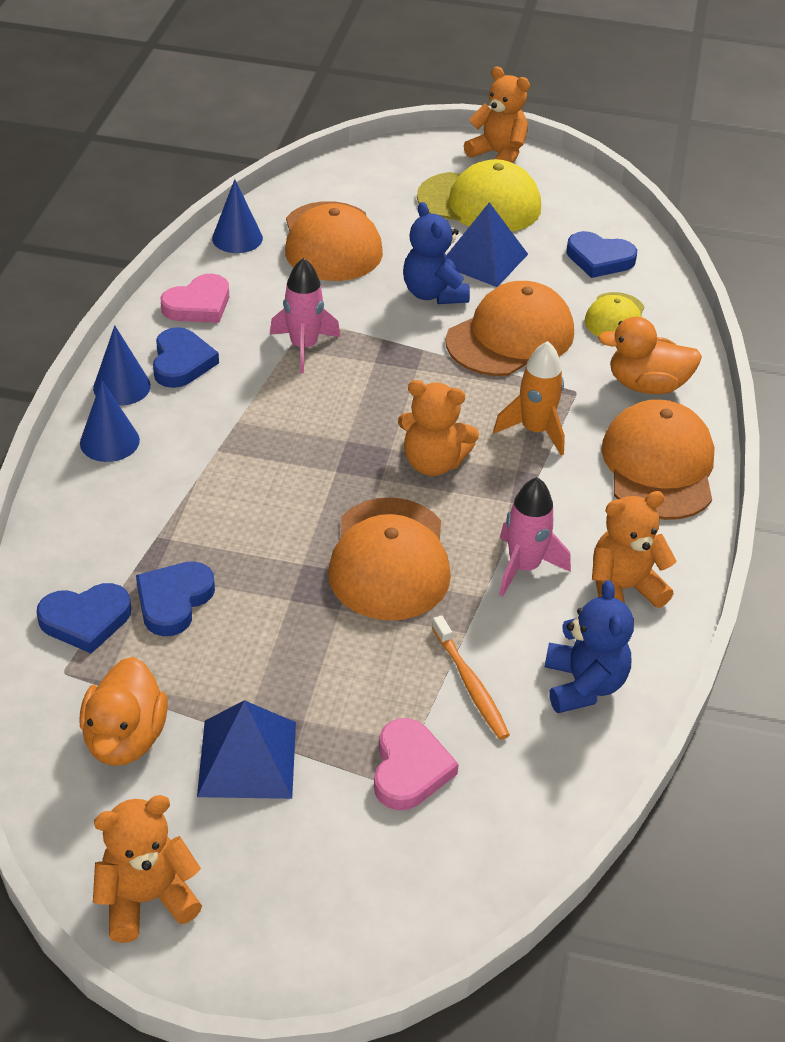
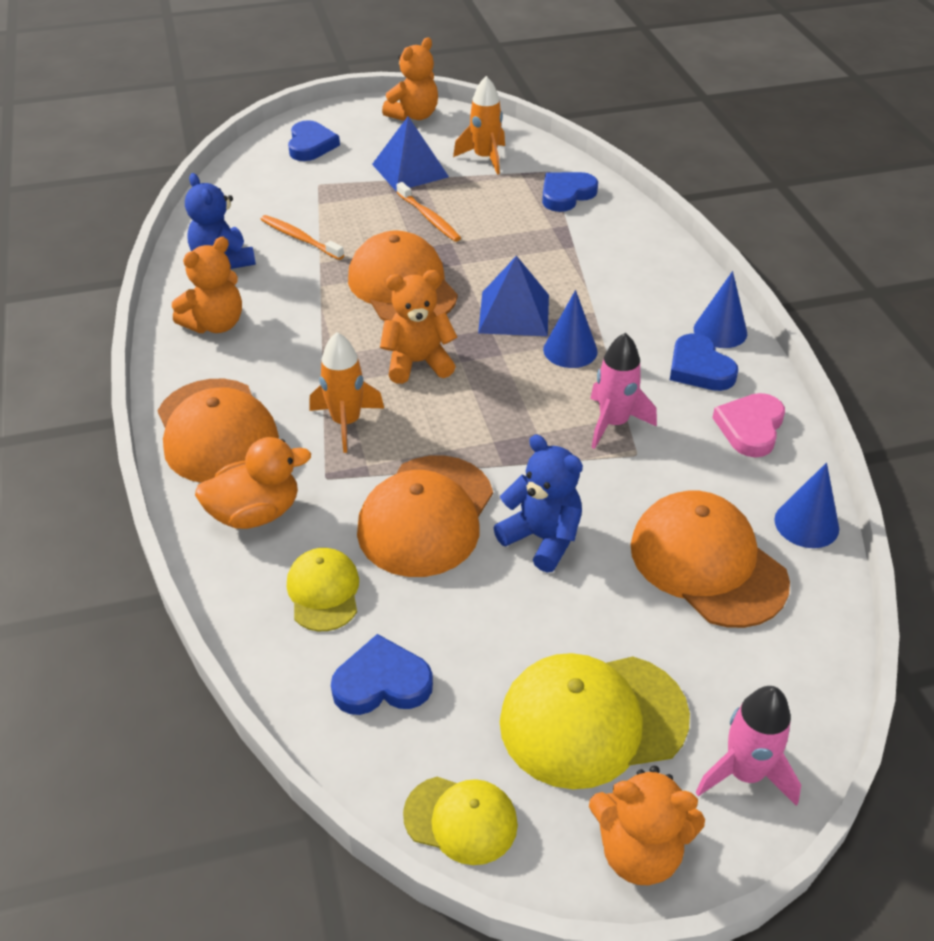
camera: 155 degrees right, 0 degrees up
(109, 441) = (677, 290): blue cone -> blue cone (570, 350)
(125, 738) = (485, 158): orange duck -> orange rocket
(174, 601) = (524, 219): blue heart -> blue heart (311, 145)
(287, 651) = (429, 218): none -> orange toothbrush
(409, 769) = (313, 192): pink heart -> none
(483, 259) = (522, 615): blue pyramid -> blue pyramid (514, 313)
(524, 567) = (299, 313): pink rocket -> pink rocket (745, 773)
(586, 193) = (461, 819): none -> yellow cap

